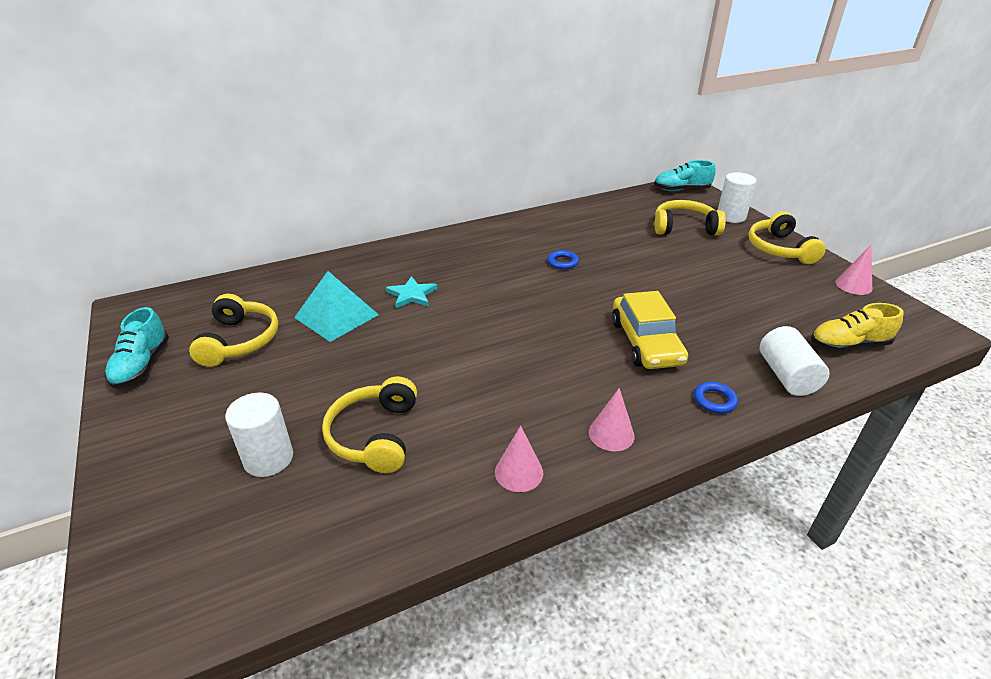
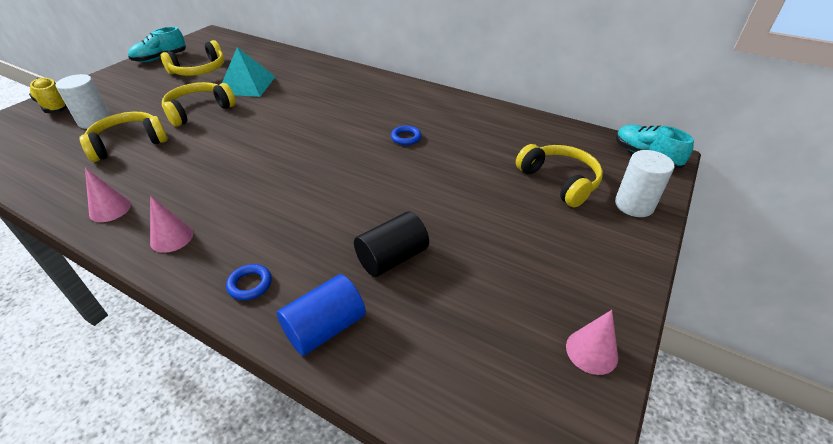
camera: 55 degrees right, 5 degrees up
(412, 294) = (294, 97): turquoise star -> none
(645, 342) = (316, 218): yellow car -> none
(725, 322) = (392, 258): none -> black cylinder
(779, 249) = (604, 262): yellow headphones -> yellow headphones (199, 111)
(787, 376) = (325, 328): white cylinder -> blue cylinder
(848, 345) = (432, 372): yellow shoe -> yellow shoe (54, 106)

